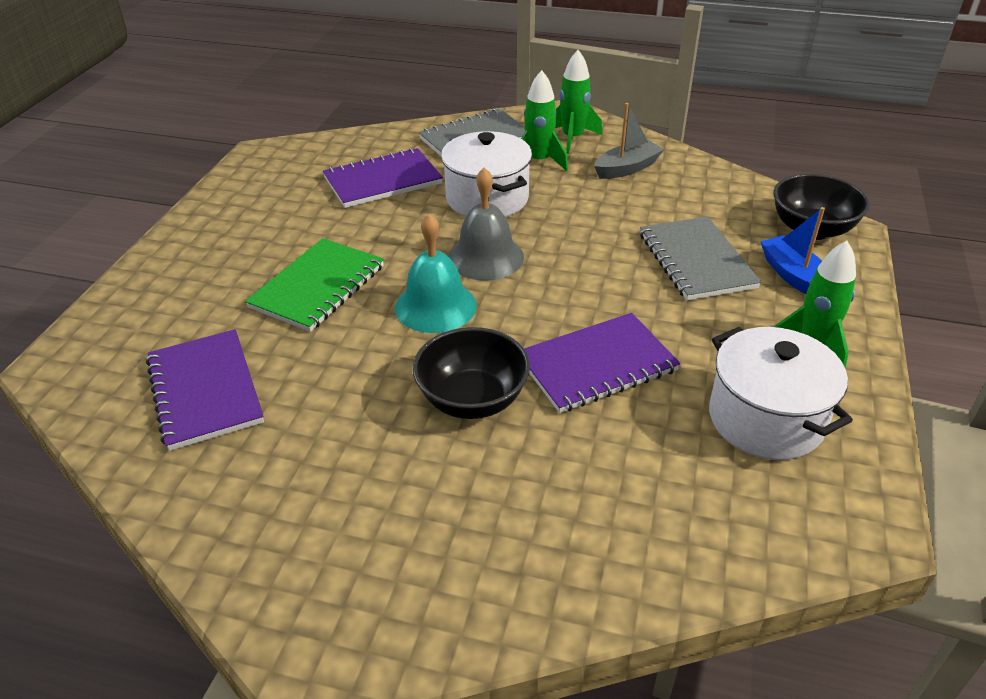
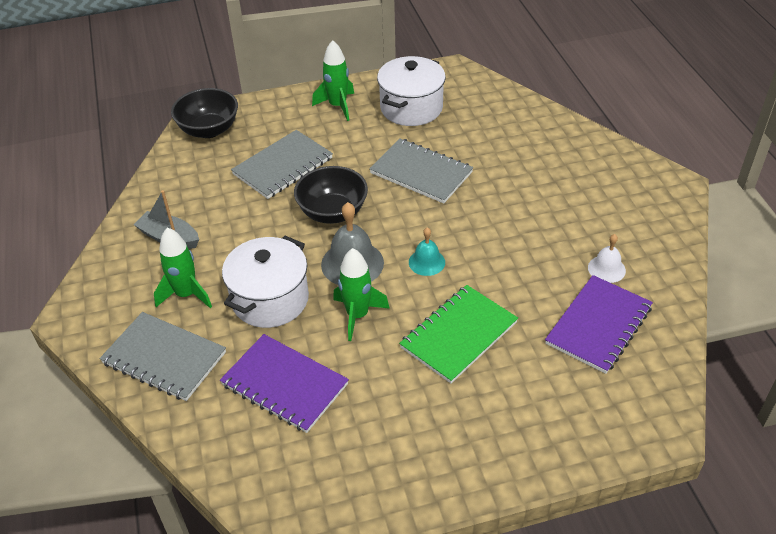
camera: 120 degrees left, 5 degrees up
(264, 449) = (606, 269): none -> white bell
(318, 287) = (458, 335): green notebook -> green notebook turned 45 degrees counterclockwise
(435, 306) = (426, 262): turquoise bell -> turquoise bell, size x0.58
(472, 399) = (492, 207): black bowl -> black bowl (332, 212)
(572, 139) = (129, 290): green rocket -> green rocket (357, 315)
(597, 365) = (421, 173): purple notebook -> grey notebook
(794, 276) = (272, 125): blue boat -> none

